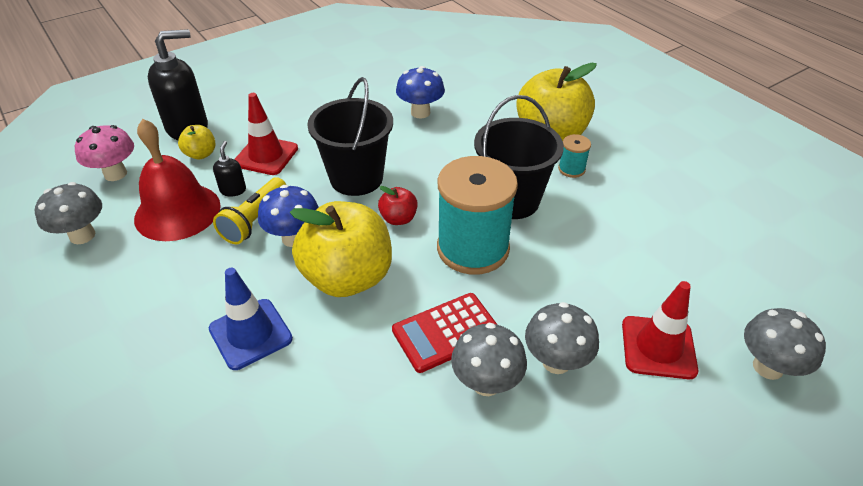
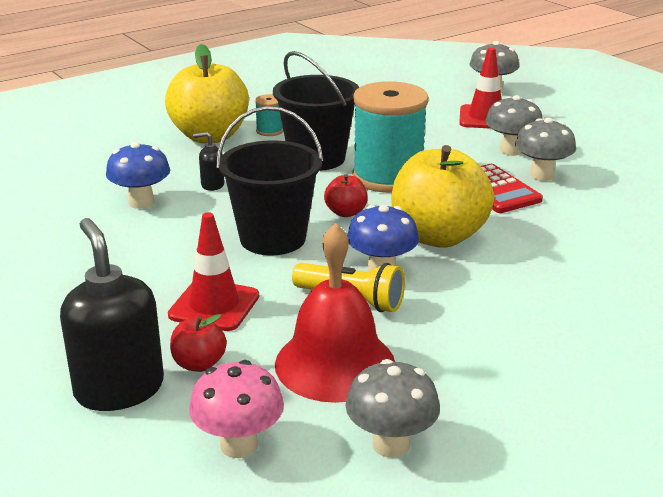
camera: 90 degrees left, 15 degrees down
(201, 154) = (199, 364): yellow apple -> red apple
(233, 190) = (289, 323): black soap dispenser -> black soap dispenser (212, 185)
(250, 334) = (527, 284): blue traffic cone -> none

